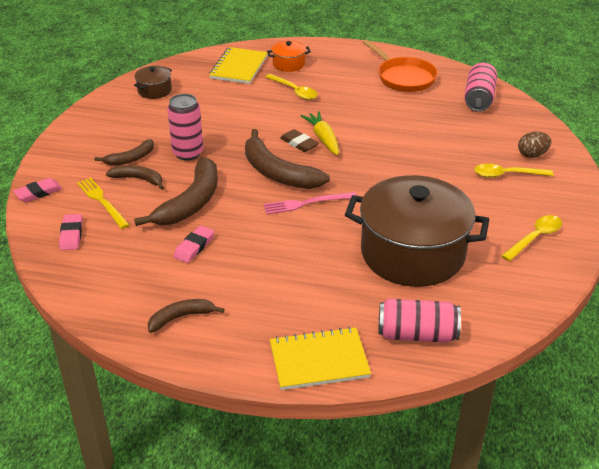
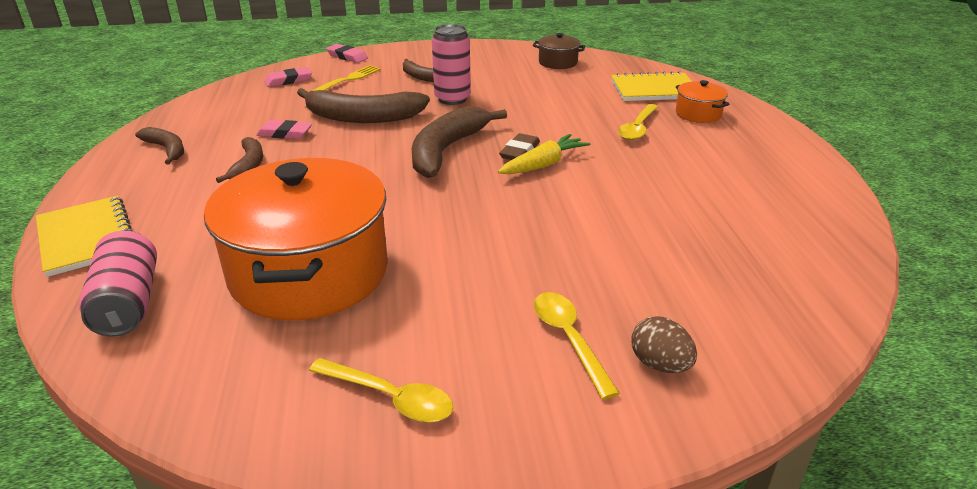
camera: 70 degrees right, 5 degrees down
(138, 179) = (390, 87): brown banana -> brown banana (248, 165)
(306, 203) = (392, 178): pink fork -> none
(403, 77) = (769, 196): orange pan -> none
(412, 253) = (309, 272): brown pot -> orange pot
(479, 99) = (790, 277): pink can -> none

